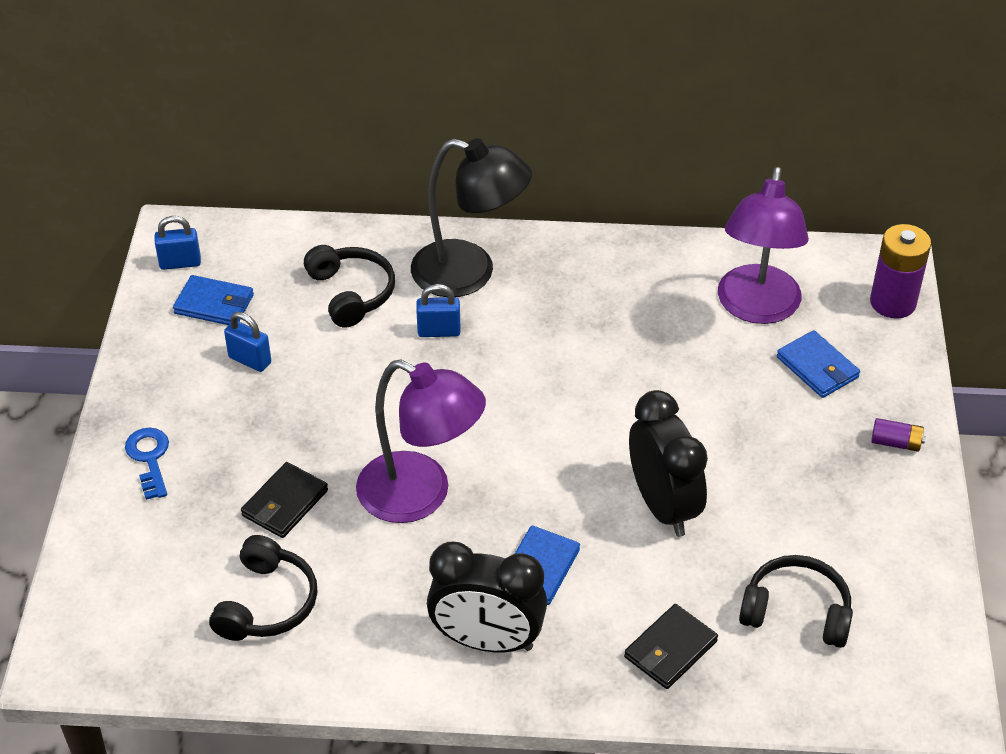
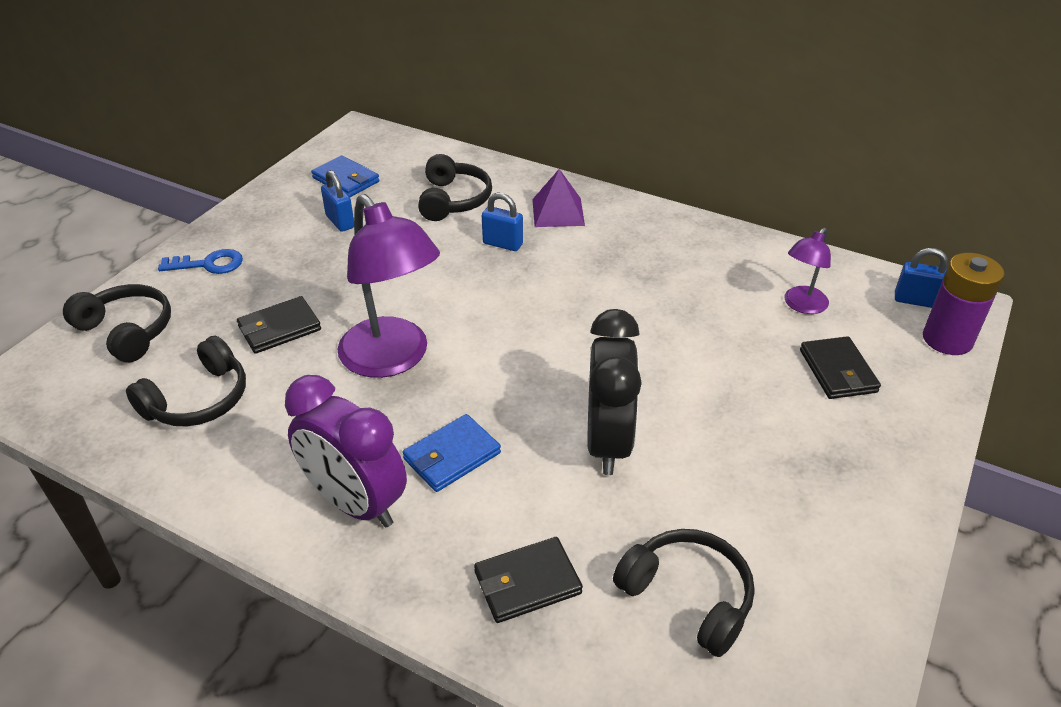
camera: 25 degrees right, 5 degrees down
(130, 562) = (127, 331): none -> black headphones
(149, 458) = (209, 264): blue key -> blue key turned 75 degrees clockwise
(180, 263) = (344, 149): blue padlock -> blue padlock (915, 300)
(469, 273) = (558, 212): black lamp -> purple pyramid
(487, 641) = (355, 503): black clock -> purple clock
(756, 308) = (801, 305): purple lamp -> purple lamp, size x0.52
(817, 367) = (837, 371): blue wallet -> black wallet
(895, 443) = (890, 465): purple battery -> none

